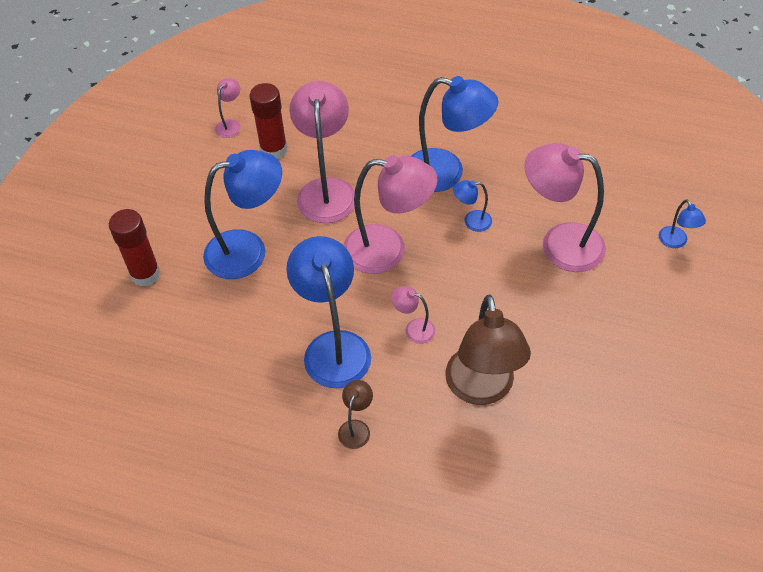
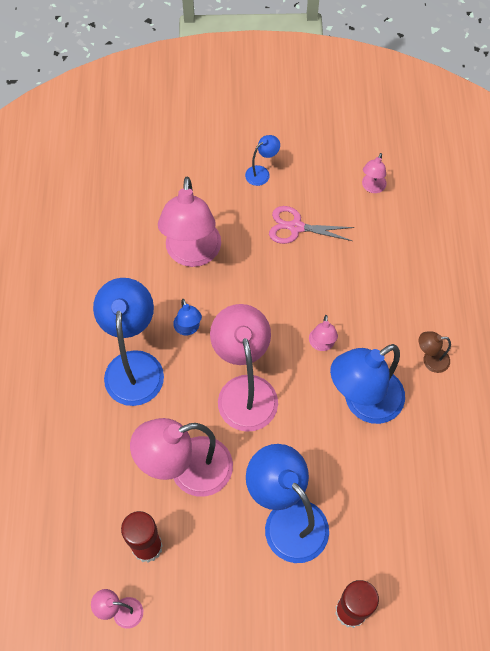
camera: 110 degrees left, 10 degrees up
(482, 389) = (358, 280): brown lamp -> none
(570, 347) = (295, 227): none -> pink scissors
(610, 447) = (372, 187): none -> pink lamp
(675, 242) = (164, 171): blue lamp -> blue lamp (261, 173)

